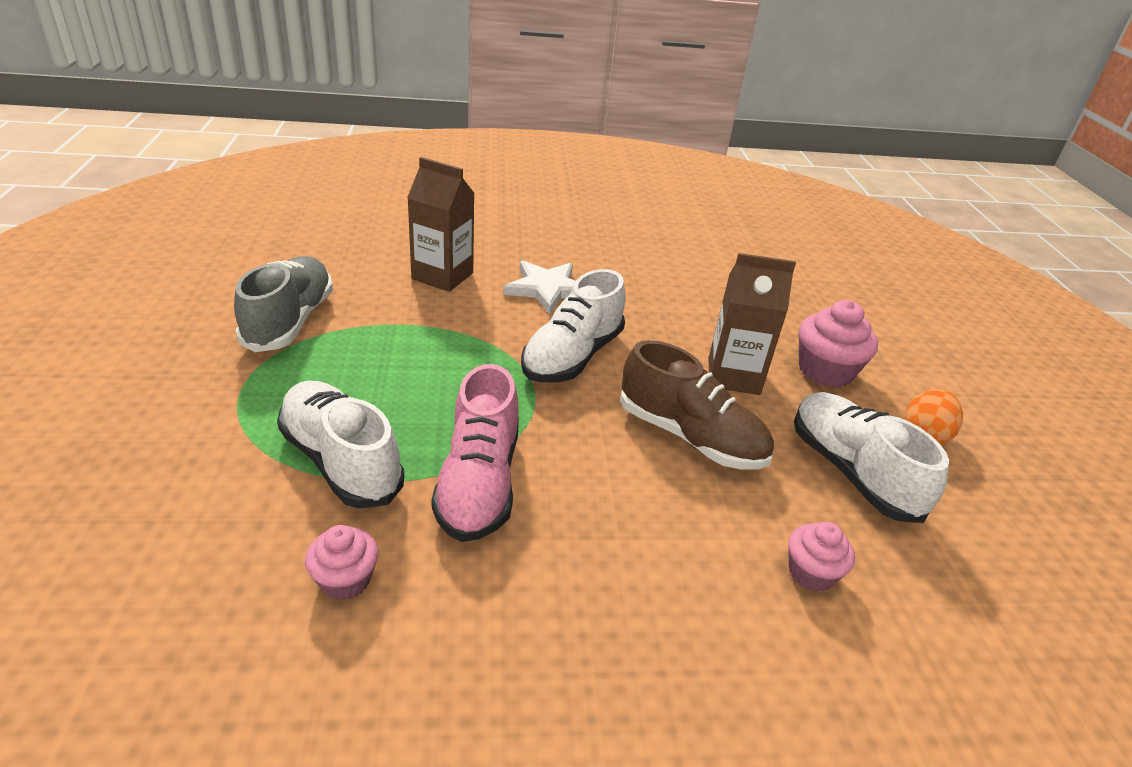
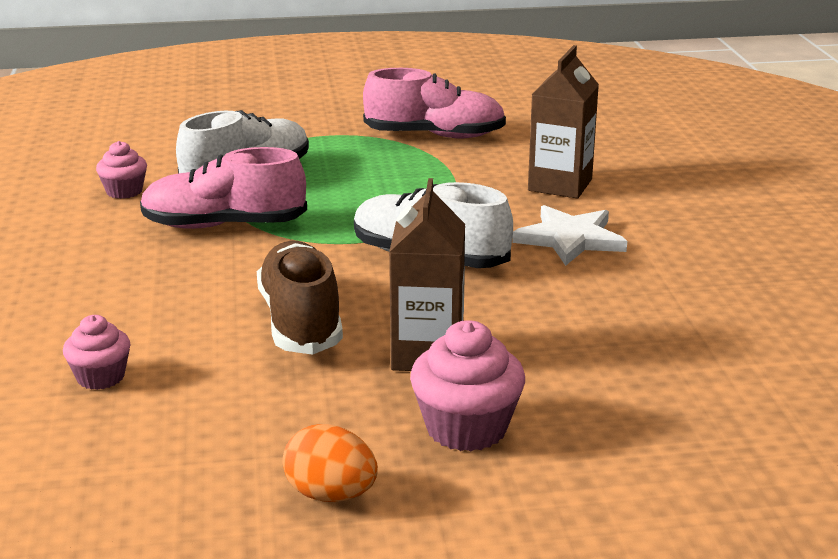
camera: 90 degrees right, 10 degrees down
(290, 321) = (435, 136): grey shoe -> pink shoe
(690, 437) = (300, 321): brown shoe -> brown shoe turned 135 degrees clockwise
(851, 472) = (251, 422): white shoe -> none

